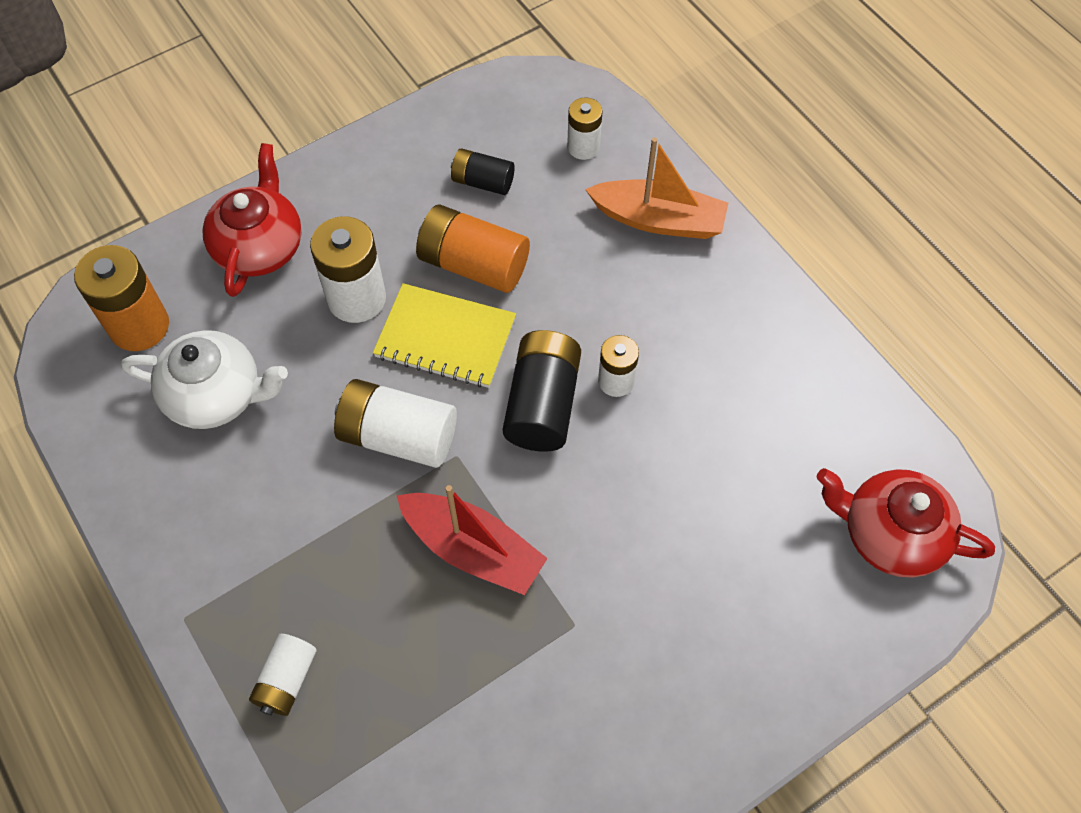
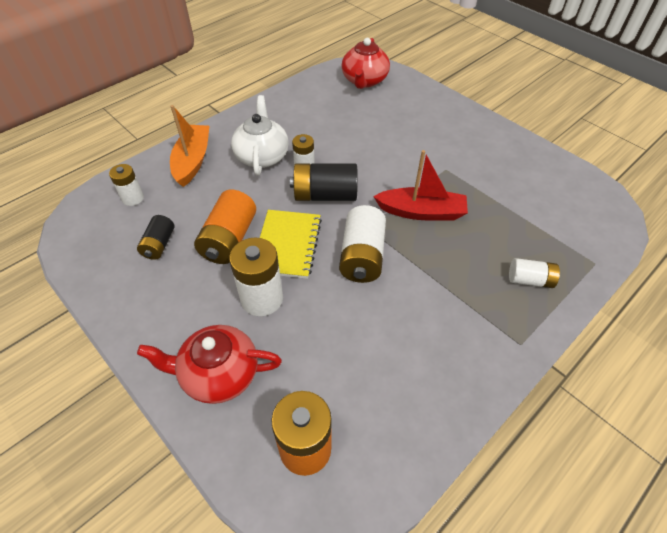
camera: 100 degrees left, 10 degrees down
(216, 395) = (356, 369): white teapot -> white teapot (262, 156)
(473, 549) = (421, 212): red boat -> red boat turned 75 degrees clockwise

